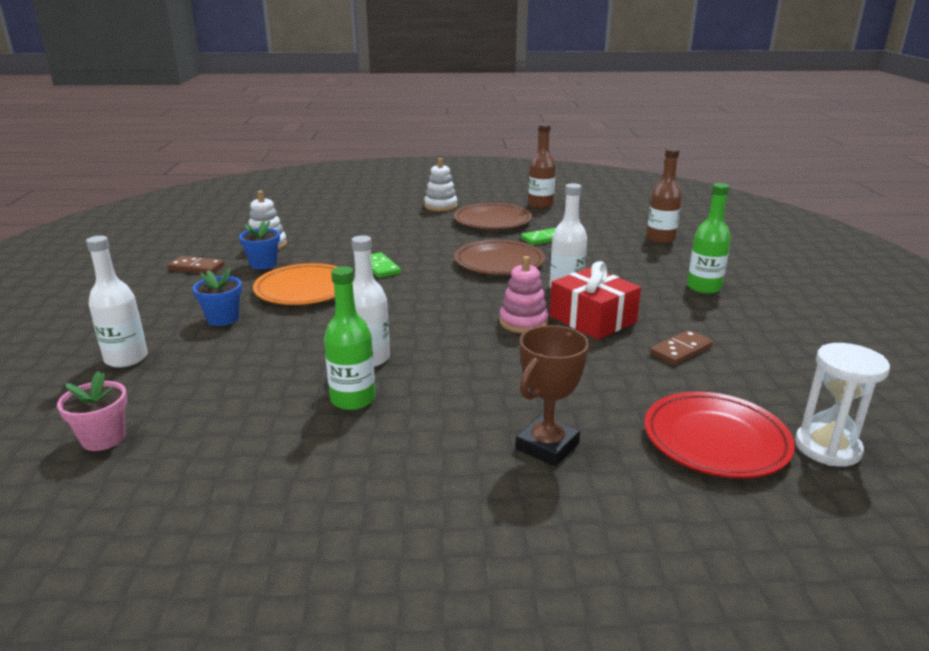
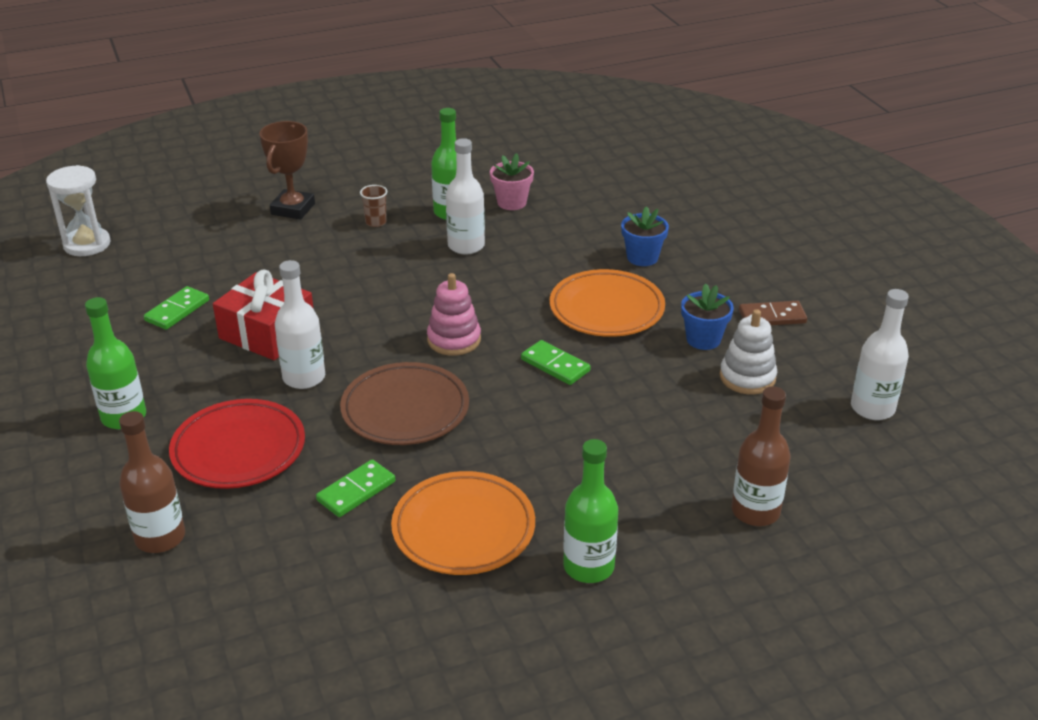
camera: 160 degrees right, 10 degrees up
(103, 438) = (592, 161): pink flower pot -> pink flower pot (511, 202)
(126, 359) = (666, 207): white bottle -> white bottle (872, 408)
(440, 206) = (588, 567): white stacking toy -> green bottle
(448, 405) = (376, 222): none -> brown cup
(492, 221) = (463, 529): brown plate -> orange plate
(523, 322) = (341, 313): pink stacking toy -> pink stacking toy (454, 340)
(540, 205) = (396, 626): brown bottle -> brown bottle (755, 511)
(681, 350) = (177, 310): brown domino -> green domino
(715, 440) = (170, 234): red plate -> red plate (239, 450)

